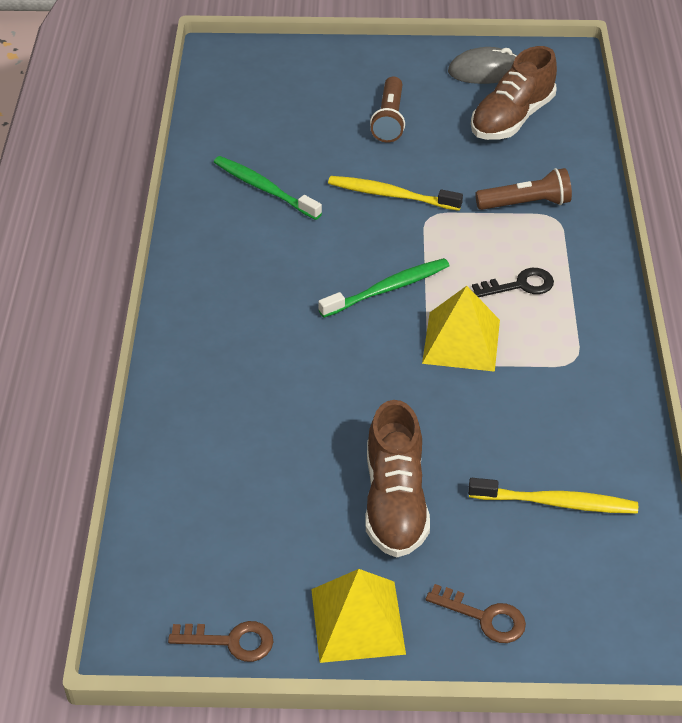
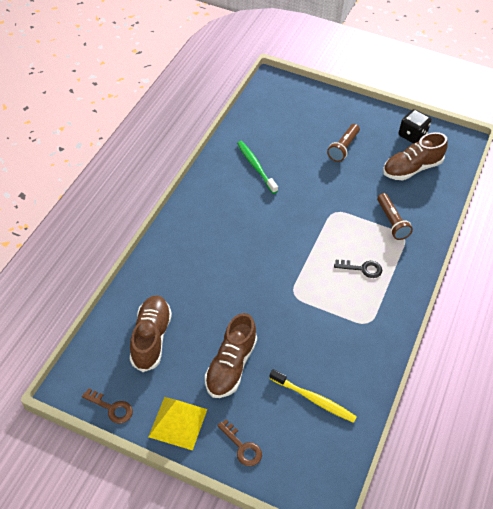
camera: 20 degrees right, 5 degrees up
(237, 507) = (151, 338): none -> brown shoe
(387, 289) = (289, 246): green toothbrush -> none
(391, 195) = (321, 192): yellow toothbrush -> none
(461, 341) = (313, 289): yellow pyramid -> none
(485, 71) = (412, 135): grey mouse -> black dice
(525, 203) = (391, 222): brown flashlight -> brown flashlight turned 60 degrees clockwise

